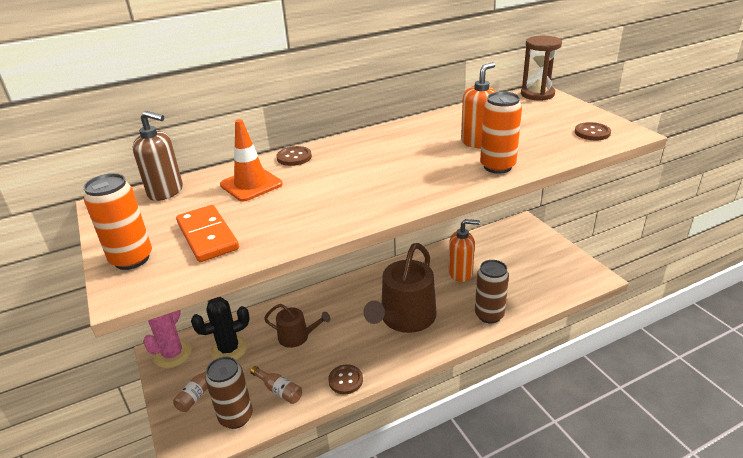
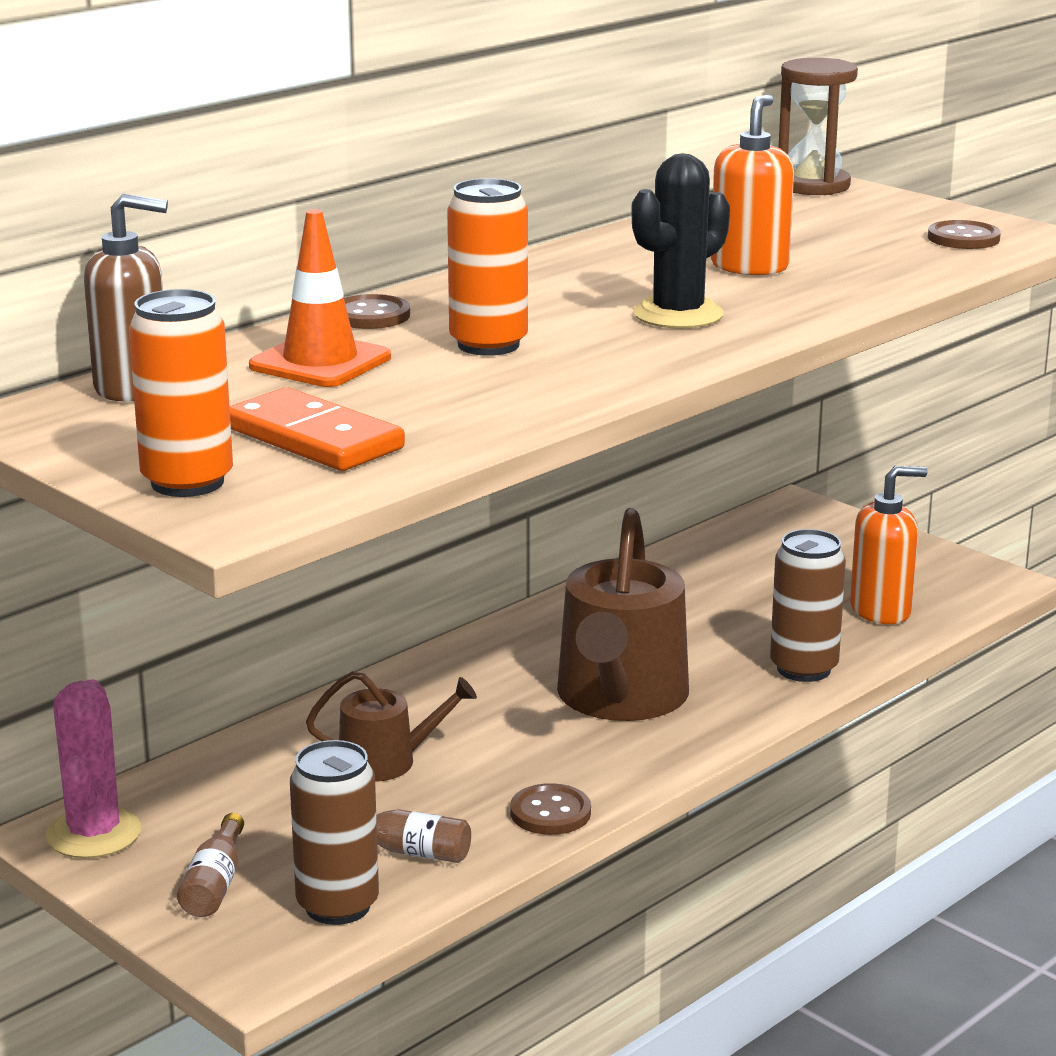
camera: 20 degrees left, 10 degrees down
(229, 349) = (233, 805): black cactus -> black cactus (678, 314)
(461, 273) = (702, 608): orange soap dispenser -> orange soap dispenser (881, 610)
(497, 166) = (816, 298): orange can -> orange can (488, 345)

